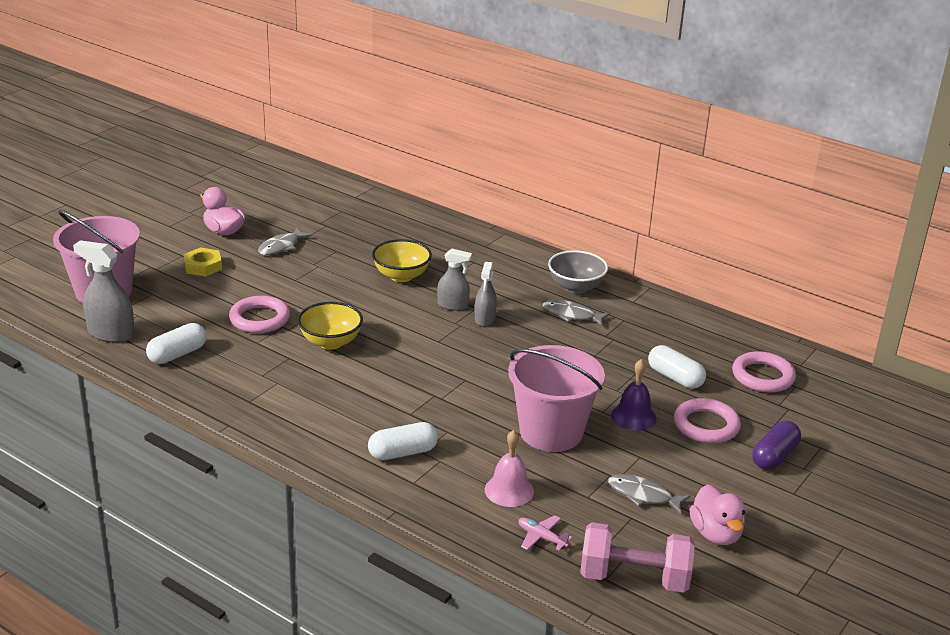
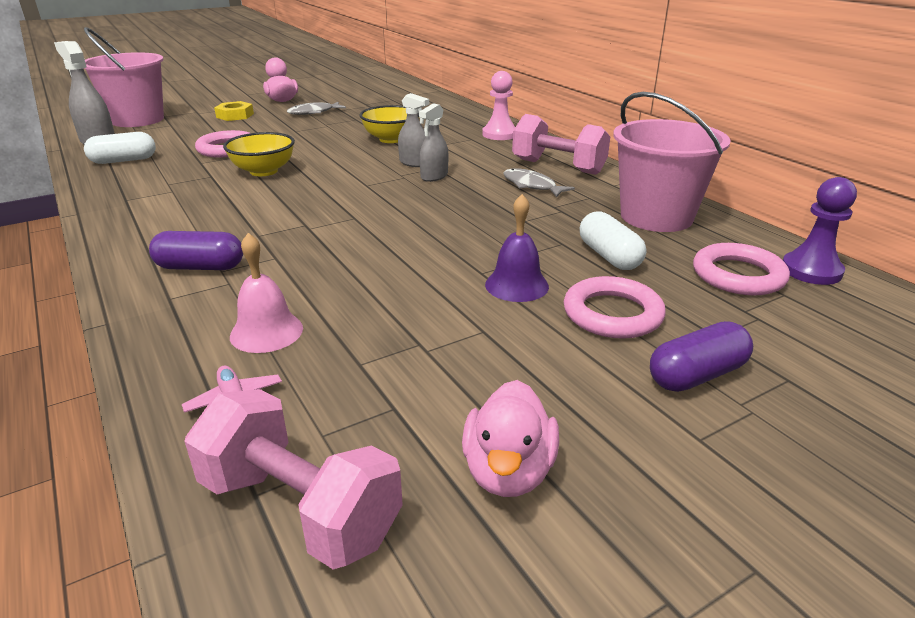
camera: 25 degrees right, 0 degrees up
(403, 453) = (200, 267): white capsule -> purple capsule
(494, 251) = (499, 134): none -> pink pawn
(551, 432) = (393, 281): pink bucket -> pink bucket (656, 217)
(576, 287) = (558, 167): grey bowl -> pink dumbbell
(643, 495) = (441, 381): grey fish -> none
(803, 362) = (811, 270): none -> purple pawn

